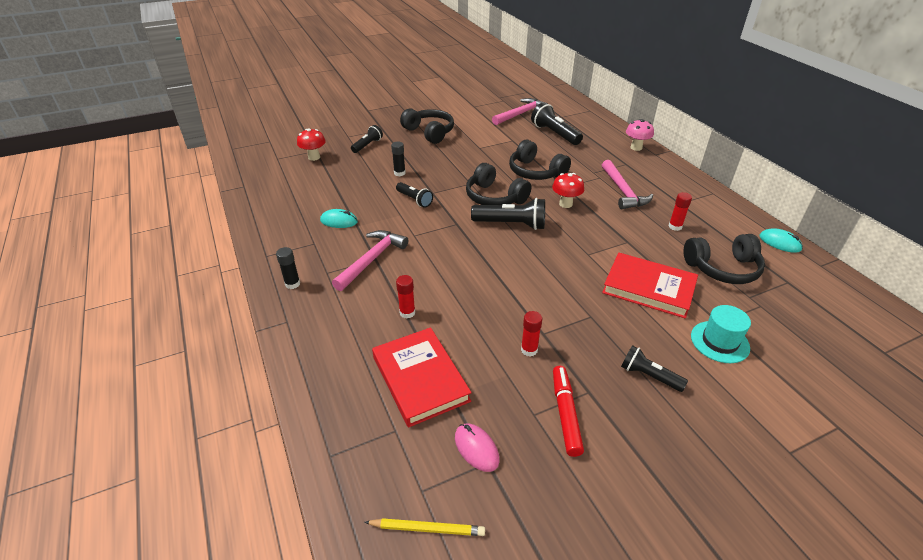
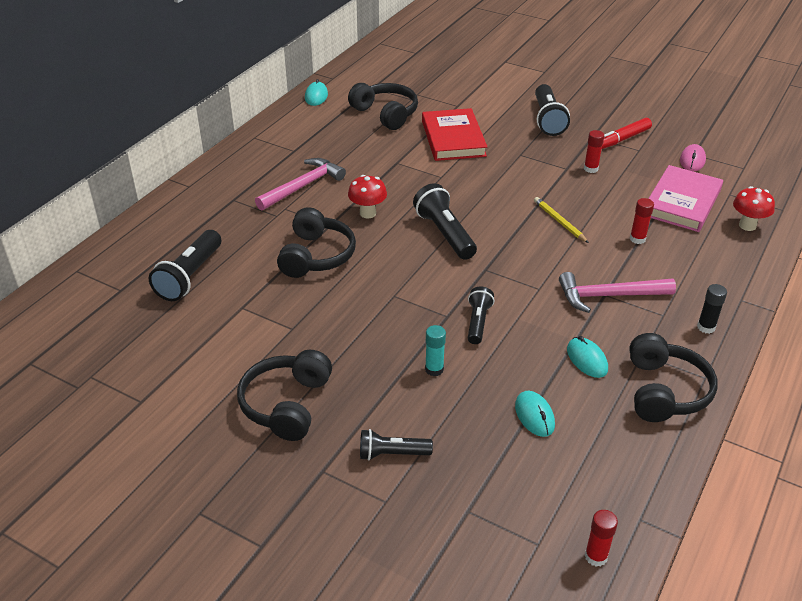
camera: 125 degrees left, 0 degrees up
(314, 157) = (488, 495): red mushroom -> red mushroom (747, 225)
(332, 187) = (534, 415): none -> turquoise mouse
(399, 173) = (434, 369): black glue stick -> turquoise glue stick
(420, 379) = (682, 202): red book -> pink book
(427, 528) = (756, 157): yellow pencil -> yellow pencil (559, 221)
(494, 197) = (406, 264): black headphones -> black headphones (665, 391)
(521, 114) = (138, 334): pink hammer -> none
(636, 148) = (181, 202): pink mushroom -> none
(649, 376) = (548, 120): black flashlight -> black flashlight, size x1.60
(675, 227) = (343, 145): red glue stick -> red glue stick (596, 556)
(719, 342) = (479, 102): turquoise hat -> none

